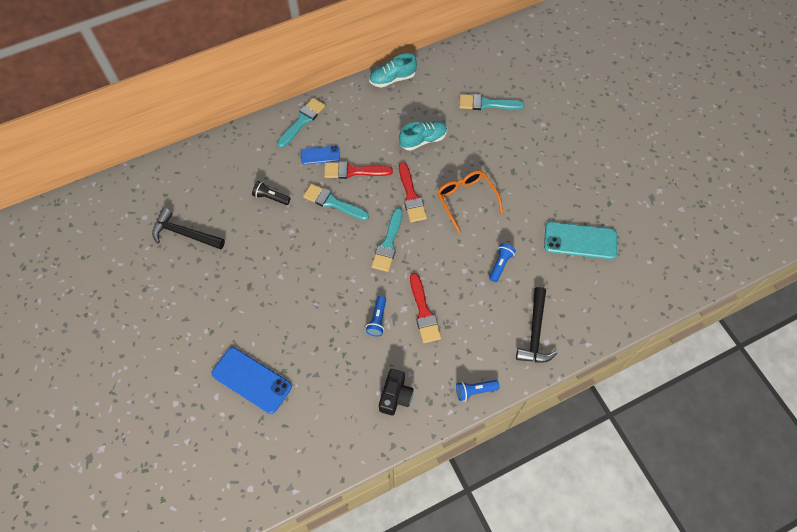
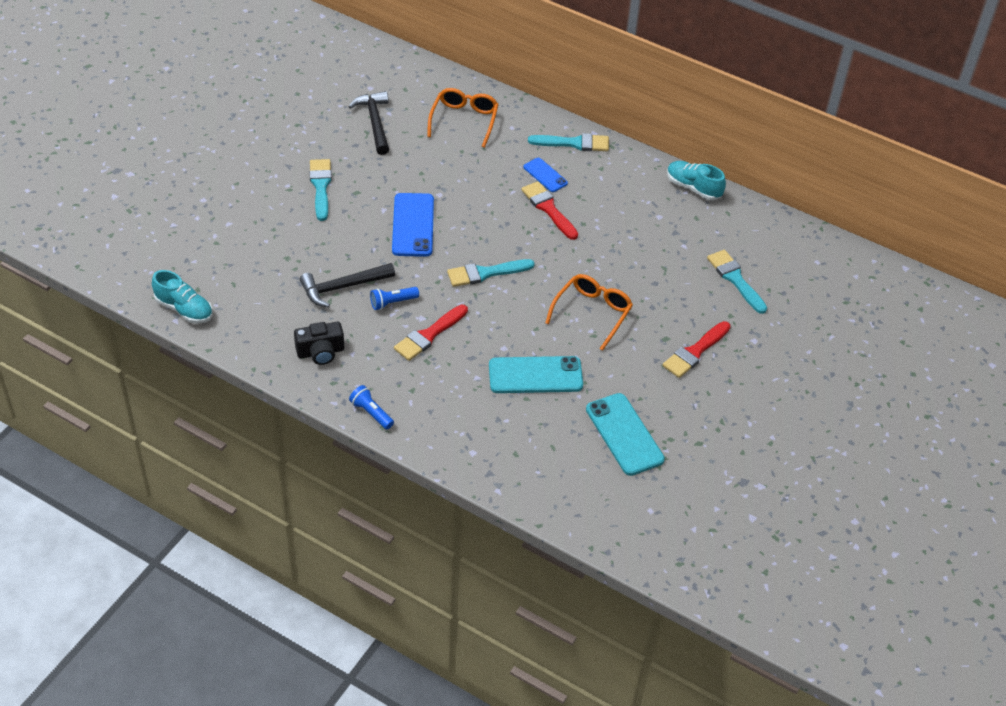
camera: 55 degrees right, 15 degrees down
(228, 174) = (464, 120): none -> orange glasses
(251, 380) = (262, 240): blue phone -> blue phone (413, 225)
(271, 197) = (464, 162): black flashlight -> none
(333, 202) = (497, 210): turquoise brush -> turquoise brush (321, 186)
(411, 196) = (558, 267): red brush -> red brush (695, 352)
(423, 140) = (637, 246): turquoise shoe -> turquoise shoe (184, 309)
(500, 265) = (535, 375): blue flashlight -> turquoise phone
(535, 332) = (476, 437): black hammer -> black hammer (343, 287)

